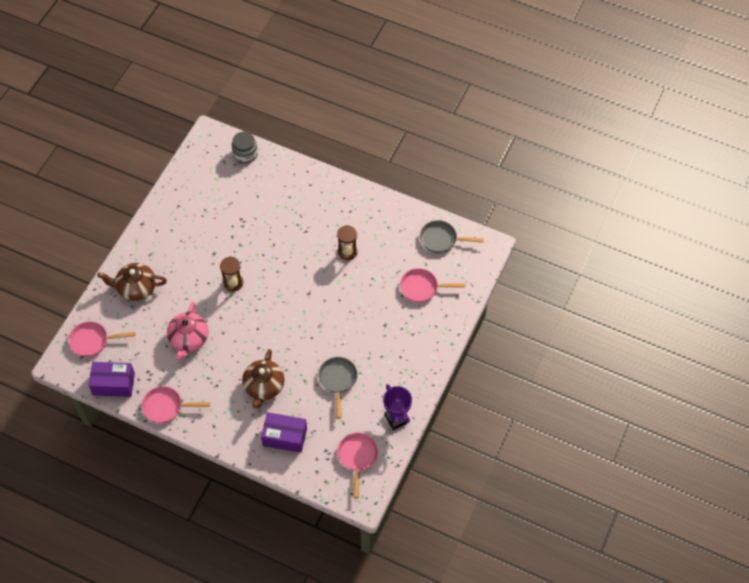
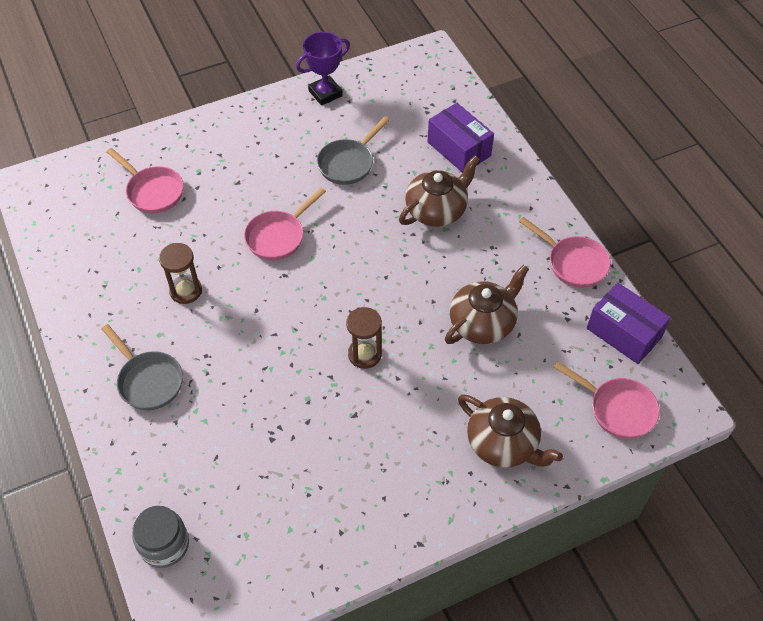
camera: 140 degrees left, 5 degrees down
(189, 339) = (483, 323): pink teapot -> brown teapot
(357, 457) = (400, 87): pink pan -> pink pan (278, 236)
(396, 418) = (325, 93): purple trophy -> purple trophy turned 45 degrees clockwise
(441, 239) = (66, 226): grey pan -> grey pan (148, 380)

